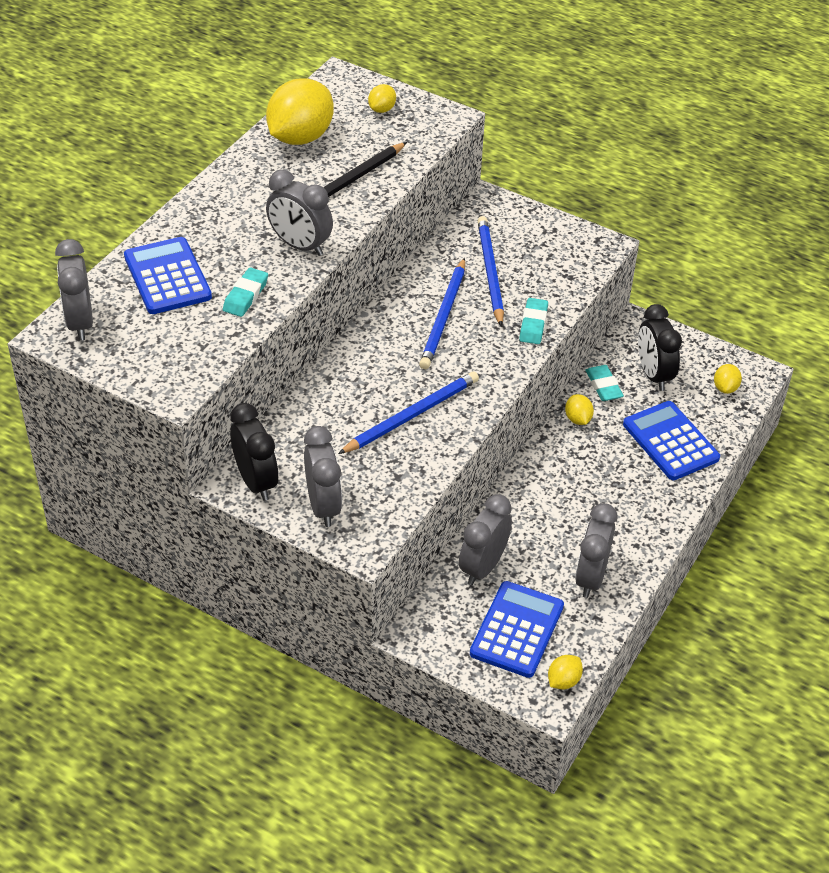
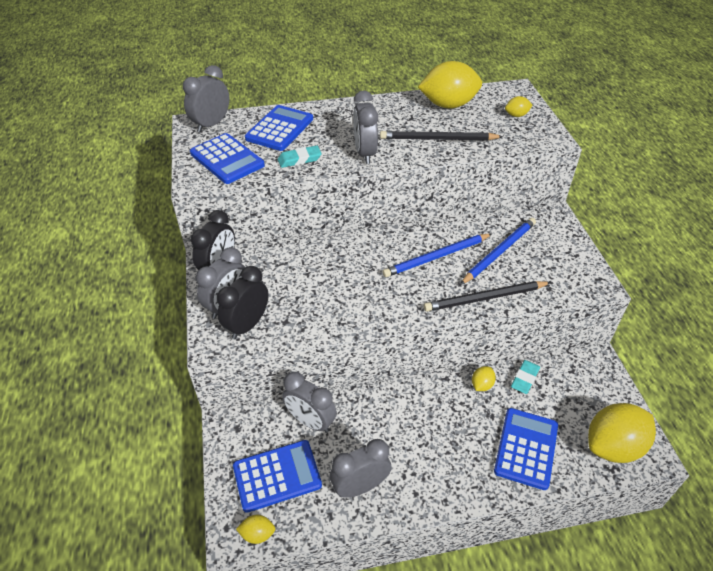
camera: 50 degrees right, 0 degrees up
(169, 347) = (227, 159): none -> blue calculator
(412, 415) = (341, 295): blue pencil -> none
(482, 567) = (310, 421): grey clock -> grey clock turned 135 degrees counterclockwise
(533, 324) = (485, 298): turquoise eraser -> black pencil
(653, 375) = (569, 397): black clock -> black clock (247, 325)
(725, 388) = (613, 446): yellow lemon -> yellow lemon, size x2.27

